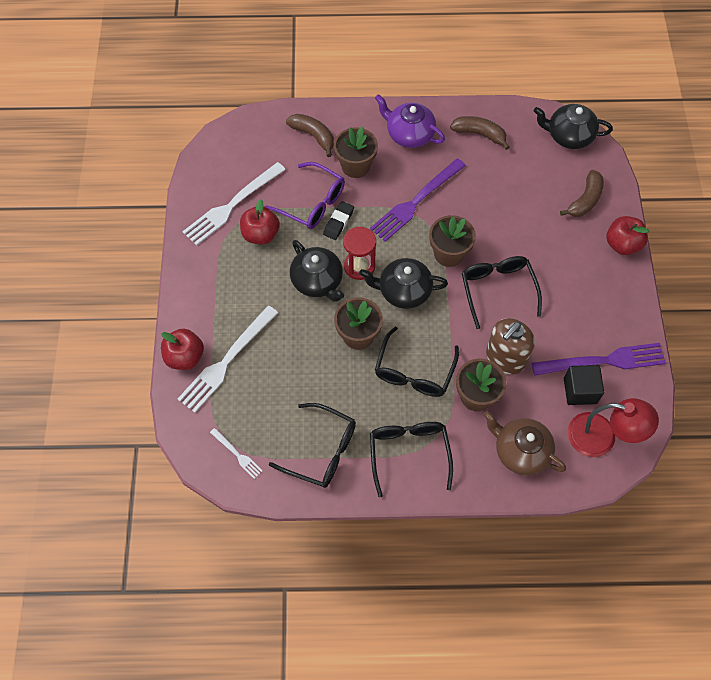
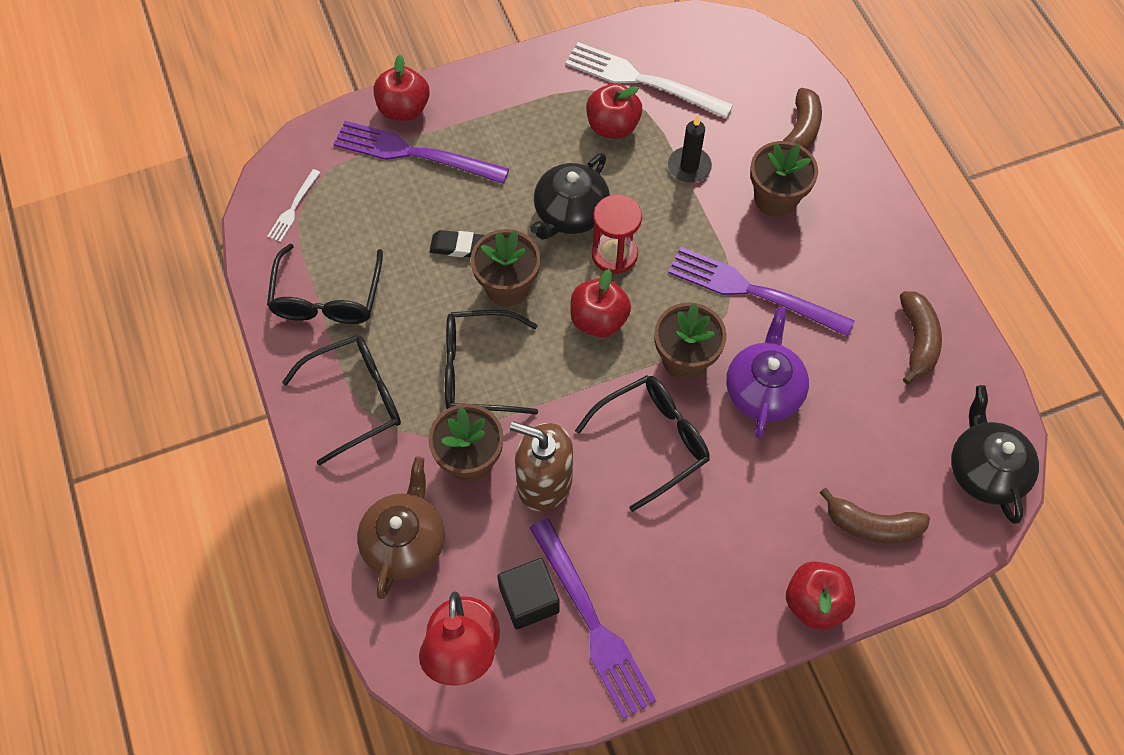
camera: 70 degrees right, 0 degrees up
(226, 361) = (414, 153): white fork -> purple fork
(312, 203) = (689, 167): purple glasses -> black candle
(338, 222) = (673, 207): black eraser -> black eraser (461, 247)
(403, 291) = (598, 320): black teapot -> red apple
(409, 134) = (866, 248): purple teapot -> purple teapot (763, 390)

